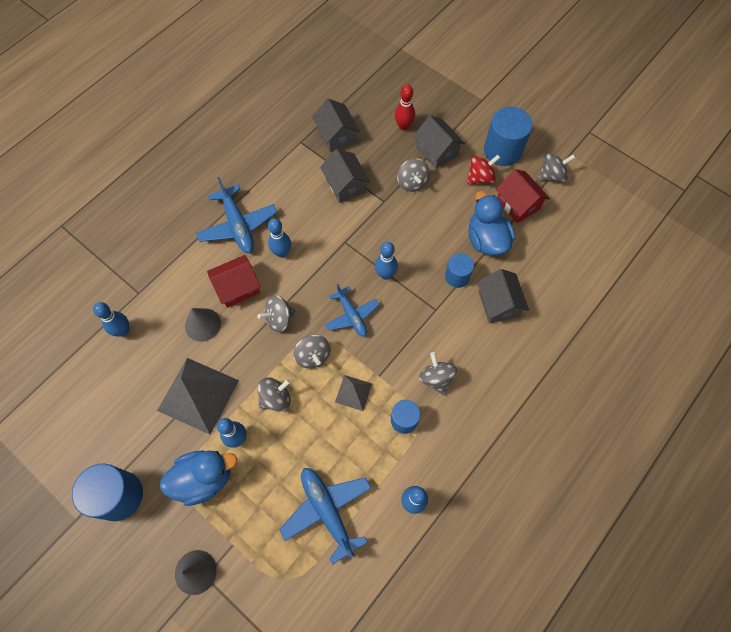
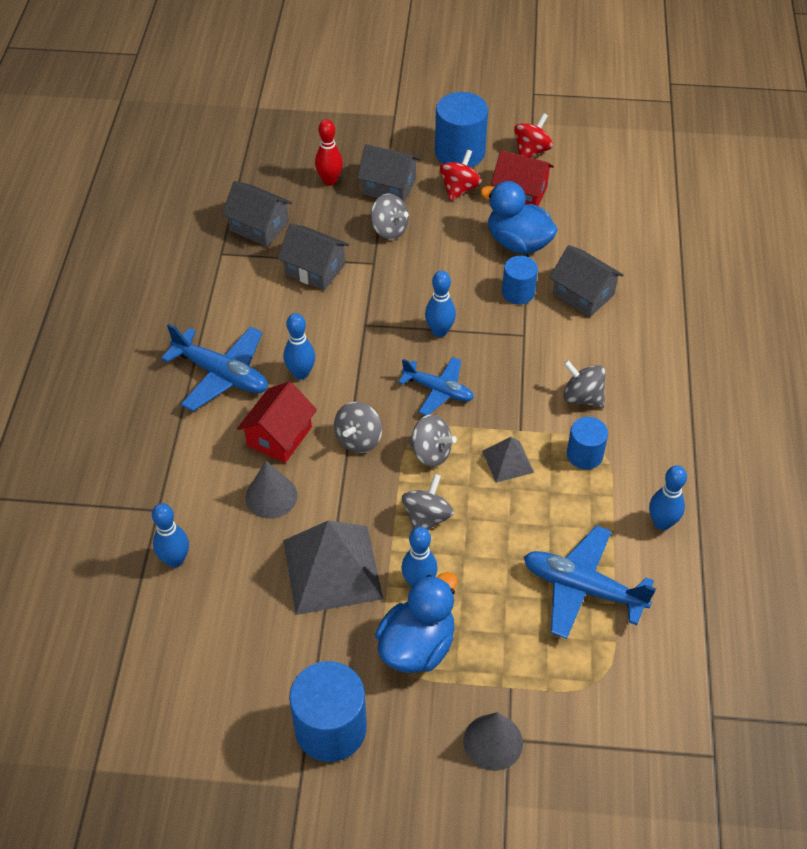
camera: 35 degrees left, 15 degrees down
(552, 175) = (531, 151): grey spinning top -> red spinning top

